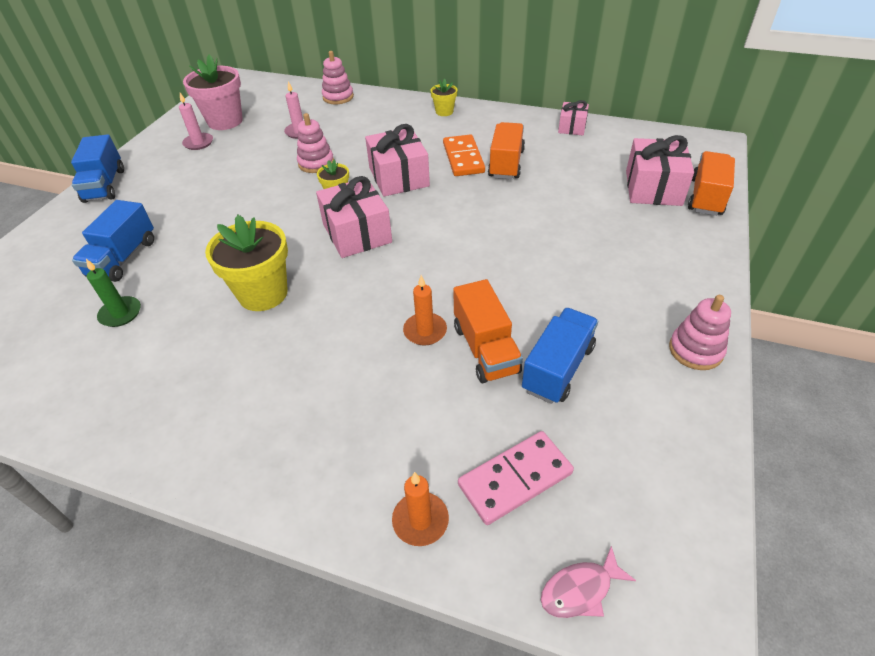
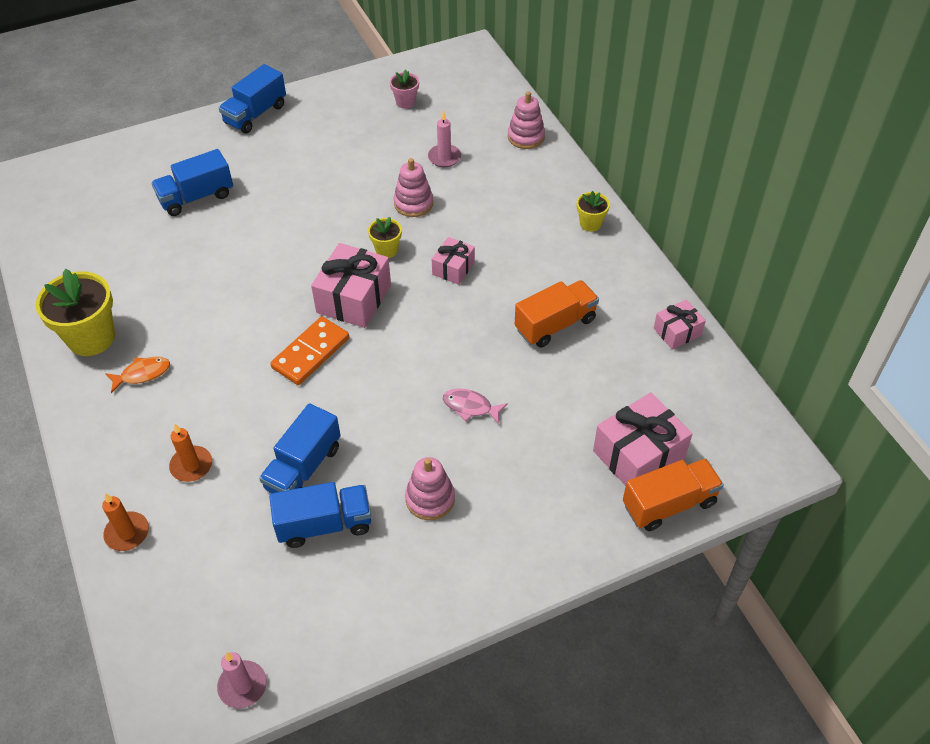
camera: 45 degrees right, 5 degrees up
(120, 313) = (149, 245): green candle -> none
(198, 143) = (360, 114): pink candle -> pink candle (242, 685)
(225, 121) = (405, 102): pink flower pot -> pink flower pot, size x0.51
(251, 398) = (142, 374): none -> orange fish
(263, 294) = (236, 300): yellow flower pot -> yellow flower pot (91, 338)
(399, 177) = (453, 268): pink gift -> pink gift, size x0.57
(425, 331) = (288, 419): orange candle -> orange candle (191, 465)
(463, 158) = (529, 289): orange domino -> orange domino (310, 353)
(485, 349) = (303, 468): orange truck -> blue truck
(515, 479) = (200, 563): pink domino -> none
(580, 590) = (145, 649): pink fish -> pink fish (470, 407)
(695, 350) = (429, 604): pink stacking toy -> pink stacking toy (430, 499)

